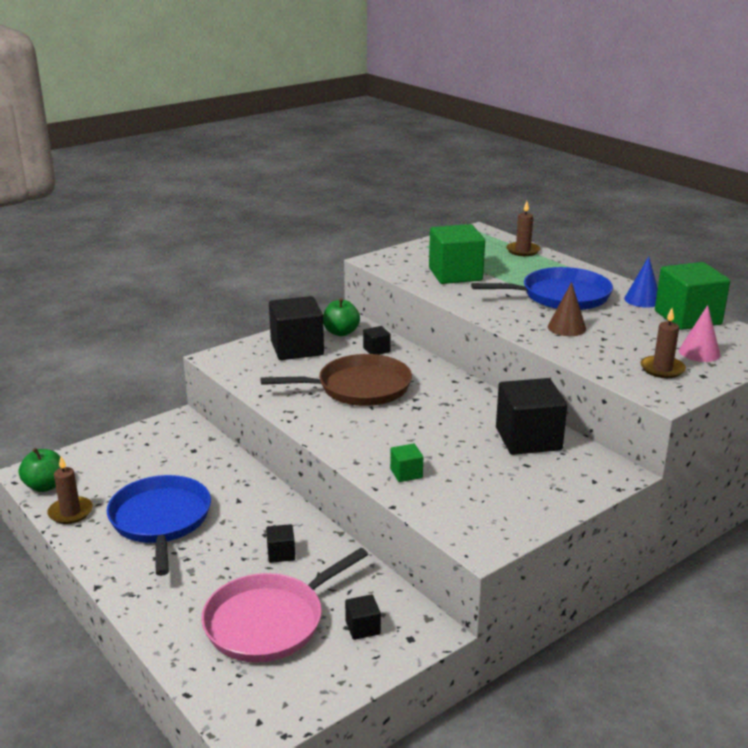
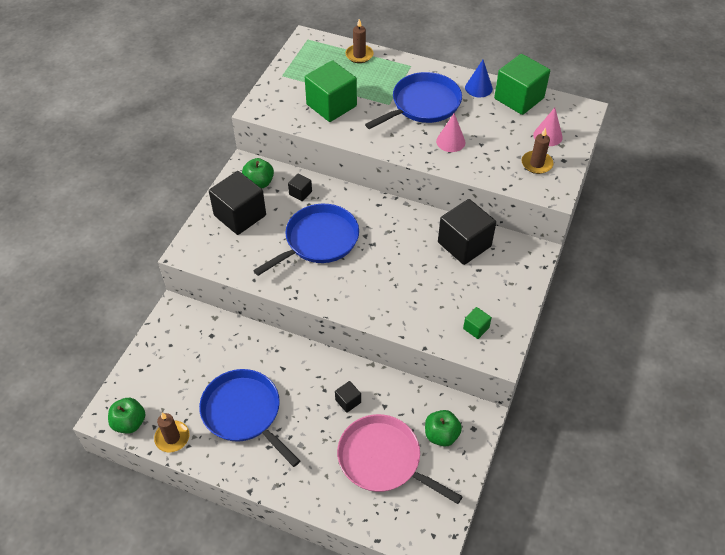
camera: 30 degrees left, 25 degrees up
(269, 621) = (383, 460): pink pan -> pink pan turned 105 degrees clockwise
(359, 388) = (318, 240): brown pan -> blue pan
(362, 628) = (441, 435): black cube -> green apple
(406, 473) = (411, 313): green cube -> green cube (476, 328)
(566, 328) = (450, 141): brown cone -> pink cone

